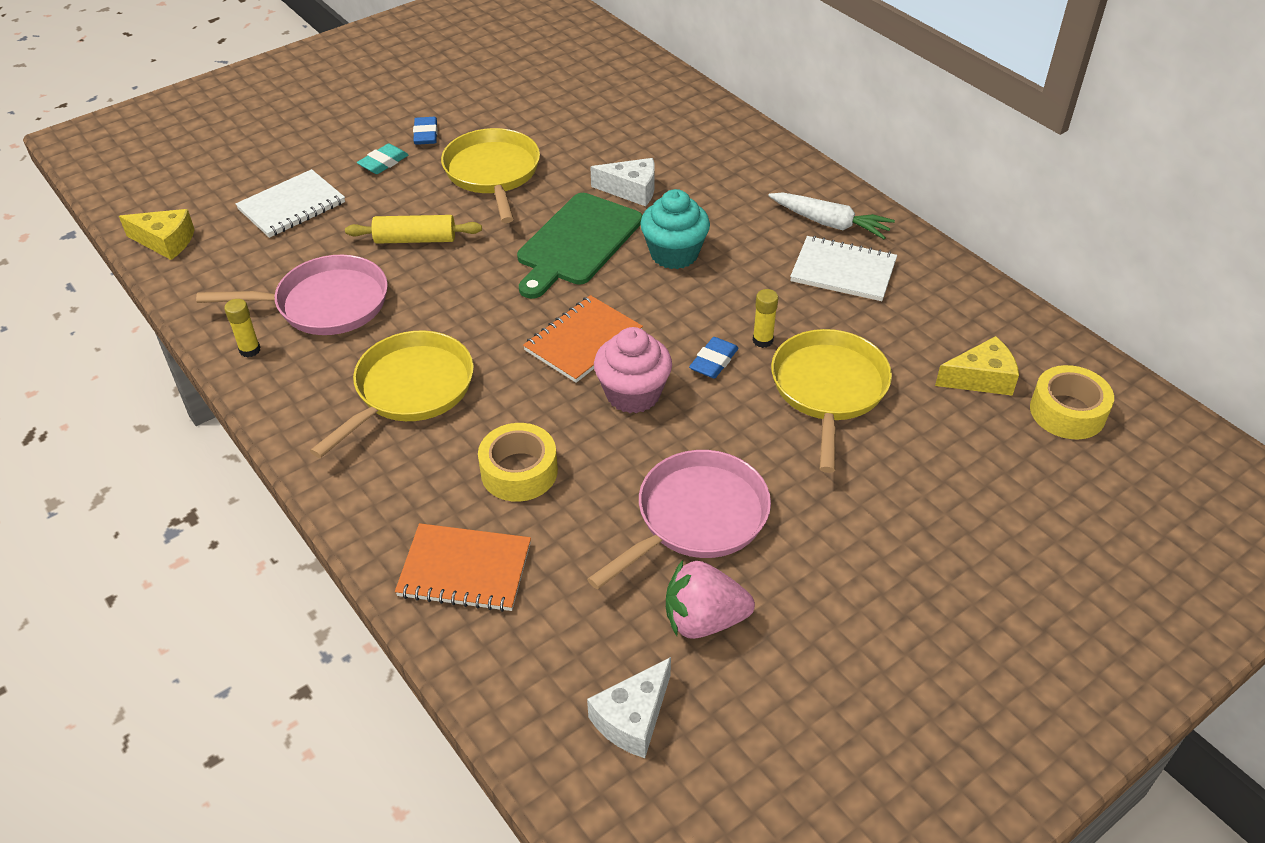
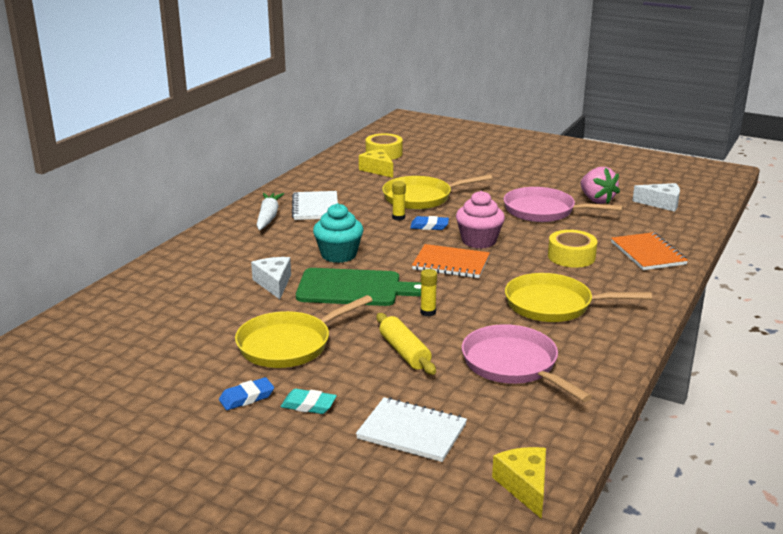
camera: 115 degrees left, 20 degrees down
(250, 350) = (592, 378): yellow glue stick -> yellow glue stick (428, 312)

